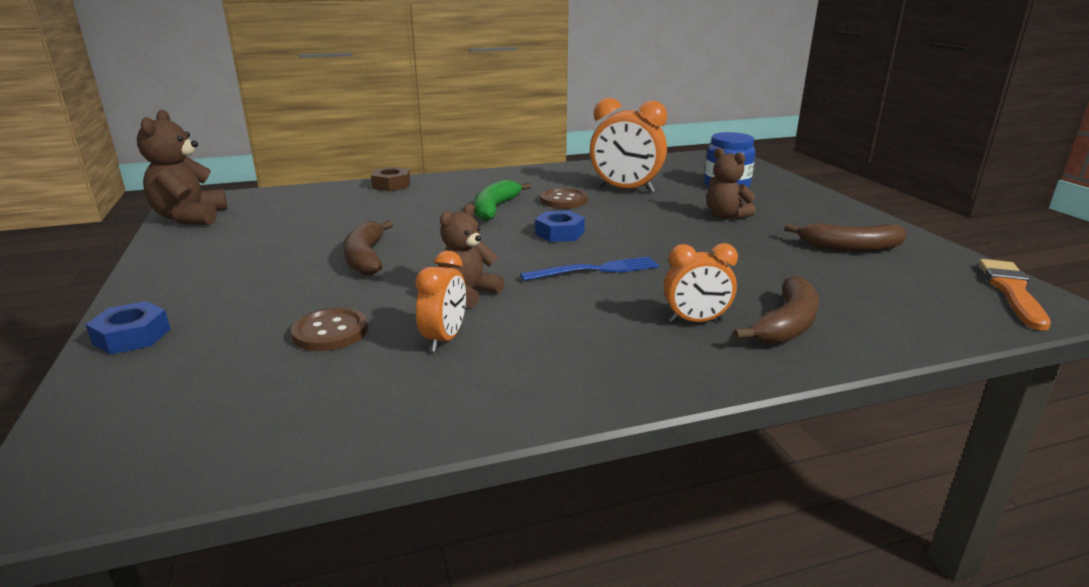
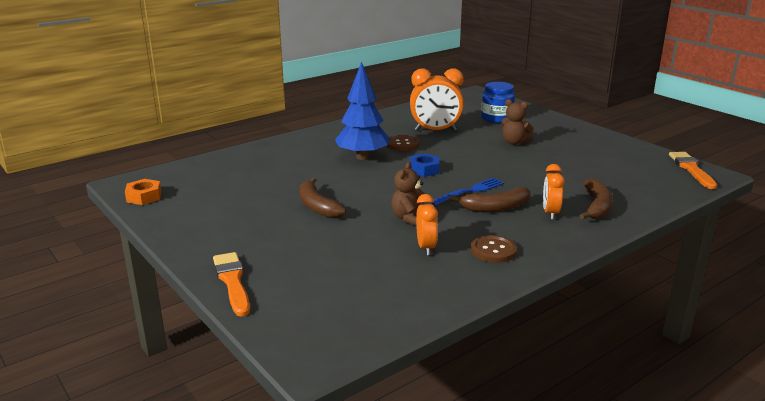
camera: 20 degrees left, 0 degrees up
(132, 336) = (232, 281): blue nut -> orange brush
(190, 218) = (144, 197): brown teddy bear -> orange nut
(330, 332) = (354, 256): brown button -> brown button (493, 250)
(391, 185) = (265, 148): brown nut -> none
(495, 208) = (362, 157): green banana -> blue tree
(696, 321) = (550, 213): orange clock -> orange clock turned 120 degrees clockwise
(850, 247) = (598, 154): brown banana -> brown banana (495, 207)

